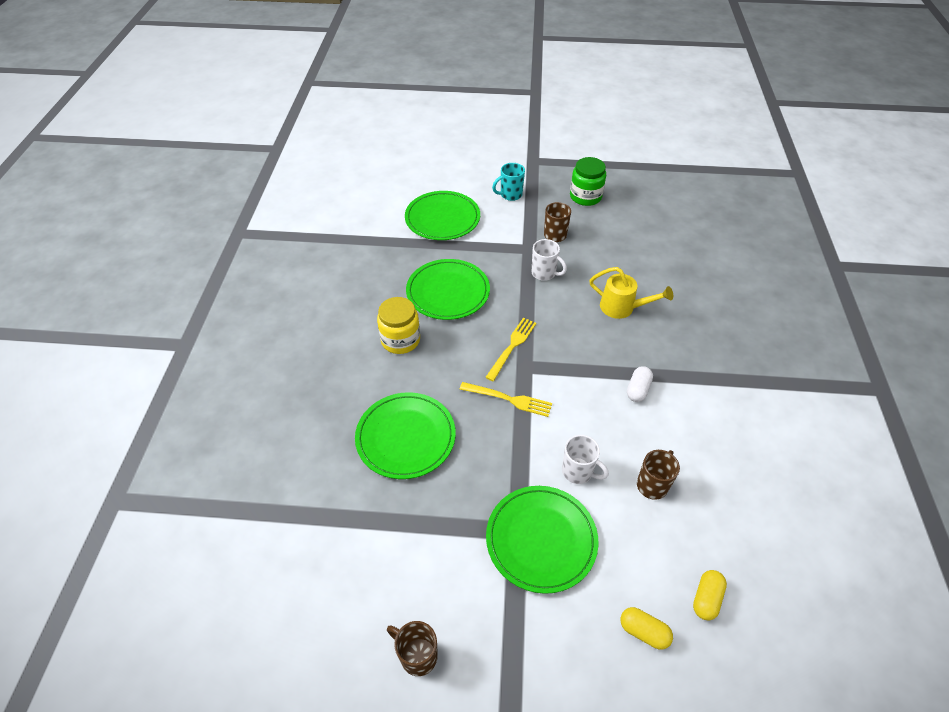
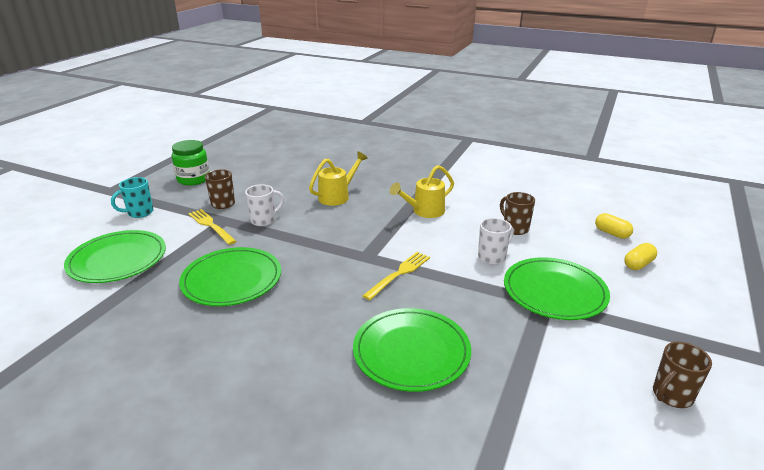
camera: 70 degrees left, 20 degrees down
(400, 340) = (271, 328): yellow jar -> none
(510, 195) = (139, 213): turquoise mug -> turquoise mug turned 60 degrees clockwise
(512, 346) = (337, 257): yellow fork -> yellow fork (211, 225)
(638, 389) = (424, 211): white capsule -> yellow watering can

